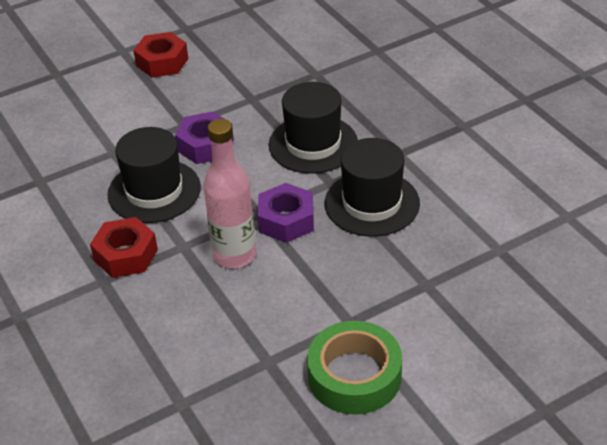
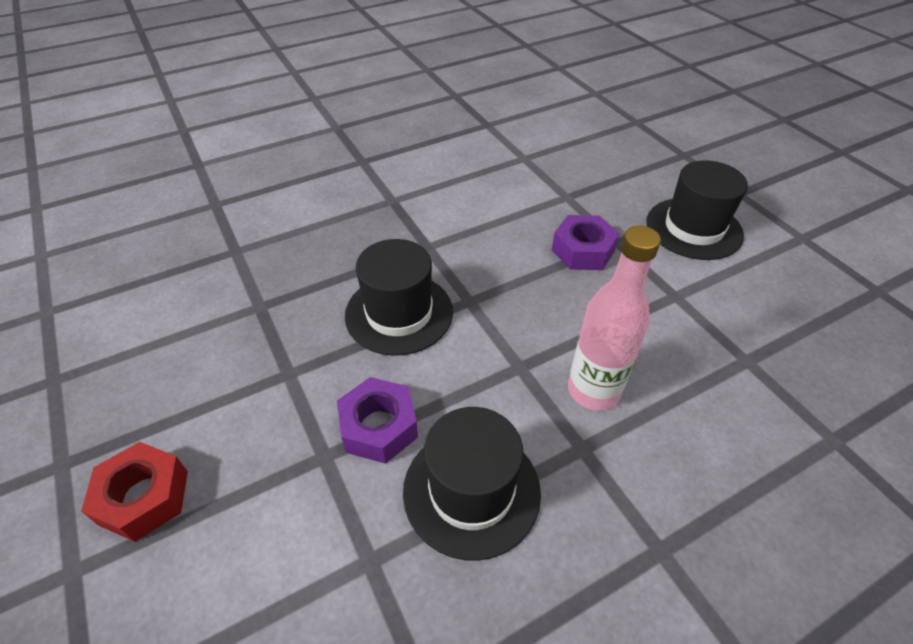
camera: 90 degrees left, 5 degrees up
(126, 255) = (606, 521): red nut -> none
(286, 220) = (532, 341): purple nut -> purple nut (583, 251)
(354, 376) = (743, 295): green tape -> none
(372, 203) = (505, 270): black hat -> black hat (693, 228)

